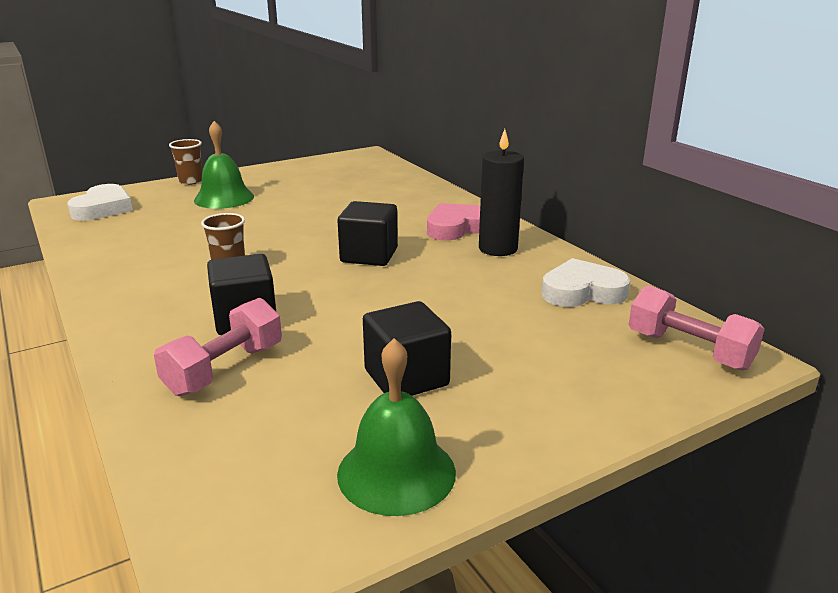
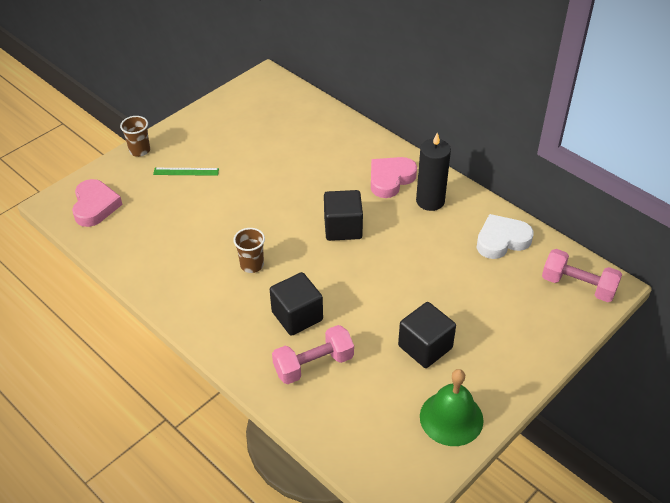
camera: 15 degrees left, 20 degrees up
(103, 208) = (95, 206): white heart -> pink heart
(224, 198) = (186, 171): green bell -> green ruler
(225, 369) = (313, 364): pink dumbbell -> pink dumbbell turned 45 degrees clockwise

